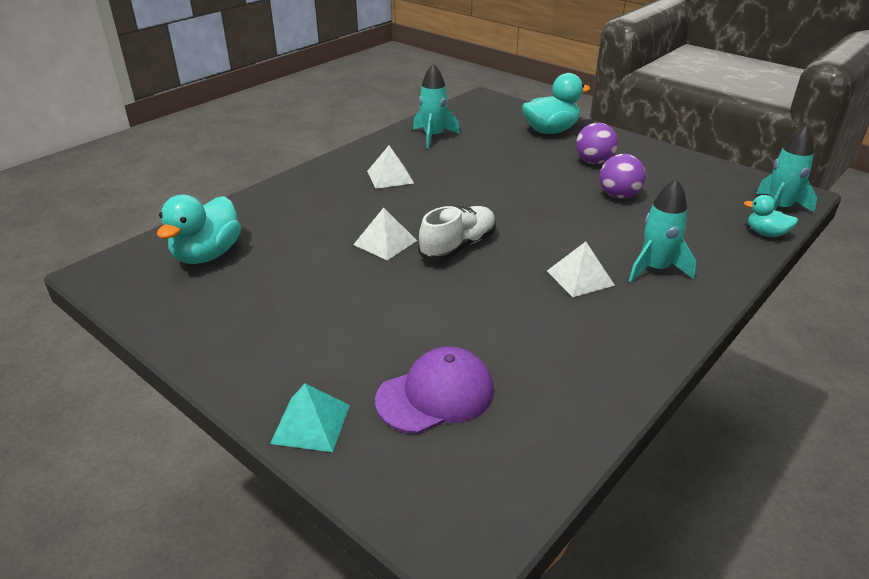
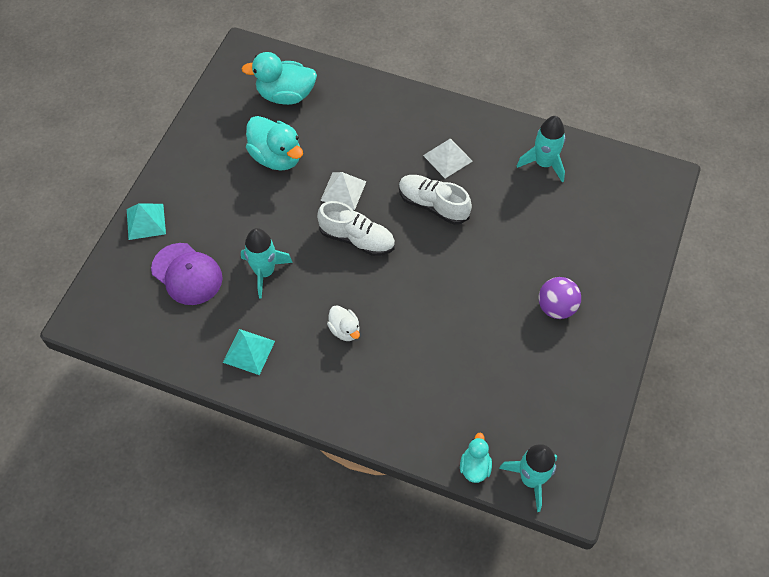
camera: 70 degrees right, 25 degrees up
(443, 195) = (433, 205): none -> white shoe
(550, 131) = (611, 257): turquoise duck -> turquoise duck (276, 157)
(580, 278) = (344, 330): white pyramid -> white duck
(589, 358) = (249, 351): none -> turquoise pyramid
(619, 196) = (494, 338): purple ball -> none
(655, 269) = (378, 381): turquoise rocket -> turquoise rocket (264, 272)

